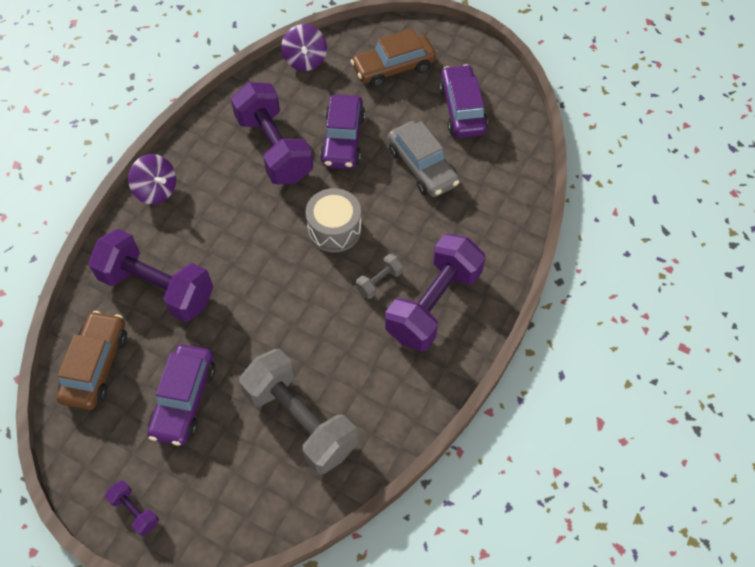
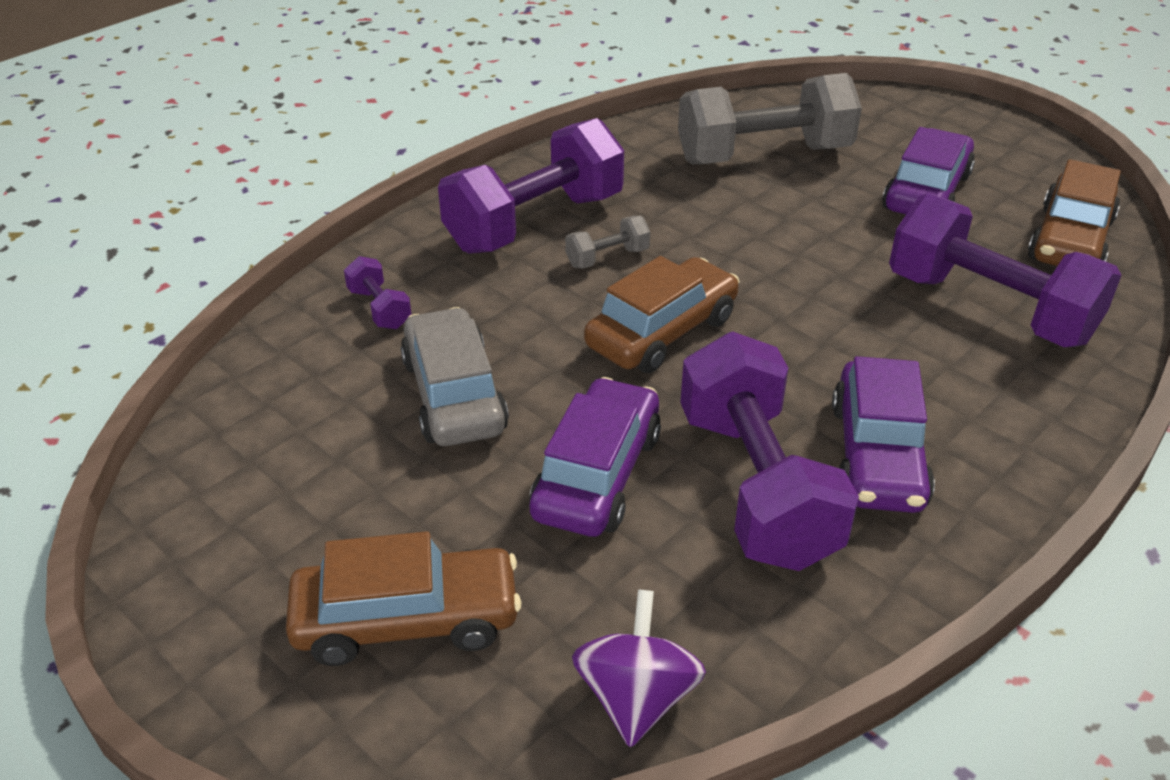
camera: 165 degrees left, 20 degrees down
(135, 511) = (978, 124): purple dumbbell -> purple dumbbell (379, 309)
(156, 190) = (1021, 454): purple spinning top -> none
(300, 421) = (764, 155): grey dumbbell -> grey dumbbell turned 75 degrees counterclockwise
(334, 229) = (662, 332): grey drum -> brown car
(462, 109) = (304, 485): purple car -> purple car (877, 455)

